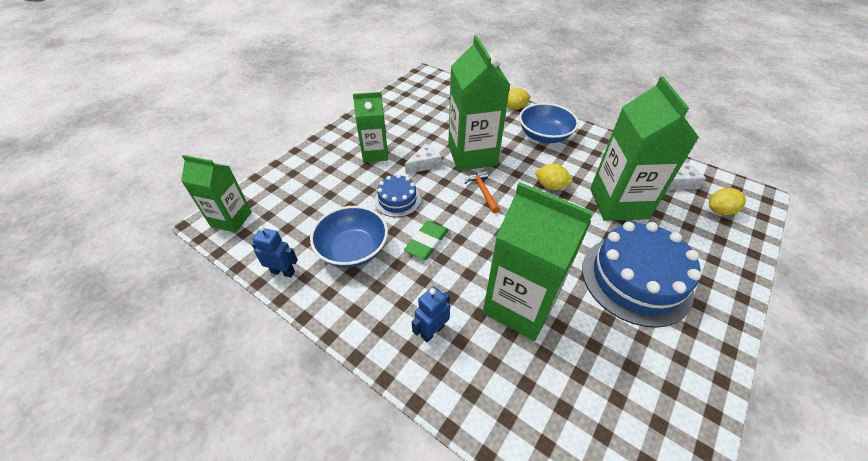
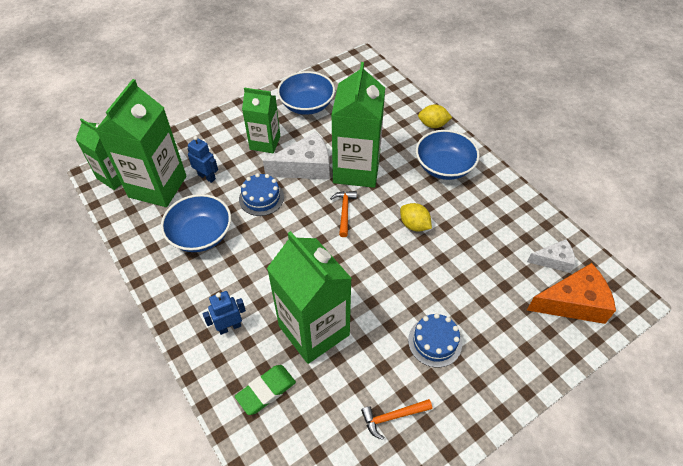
camera: 20 degrees right, 5 degrees up
(283, 272) = (137, 237): blue robot -> blue robot (207, 177)
(397, 116) = (307, 105): none -> blue bowl
(425, 164) = (305, 167): white cheese -> white cheese, size x1.70
(427, 242) = (266, 247): green eraser -> green eraser (266, 391)
(618, 203) = (471, 263): green carton -> green carton (157, 186)
(636, 279) = (434, 342): blue cake -> blue cake, size x0.52
(648, 364) = (393, 417): none -> orange hammer
(719, 211) = (573, 303): yellow lemon -> orange cheese

